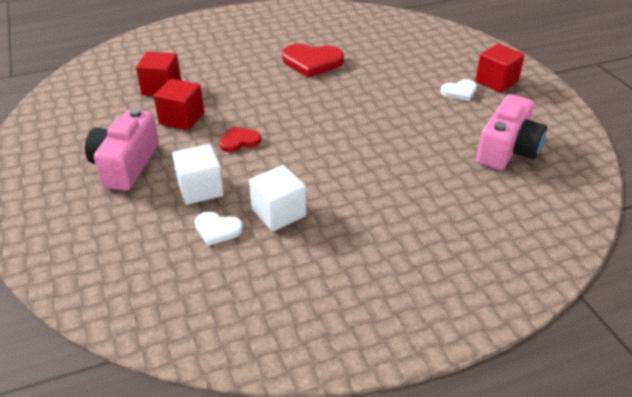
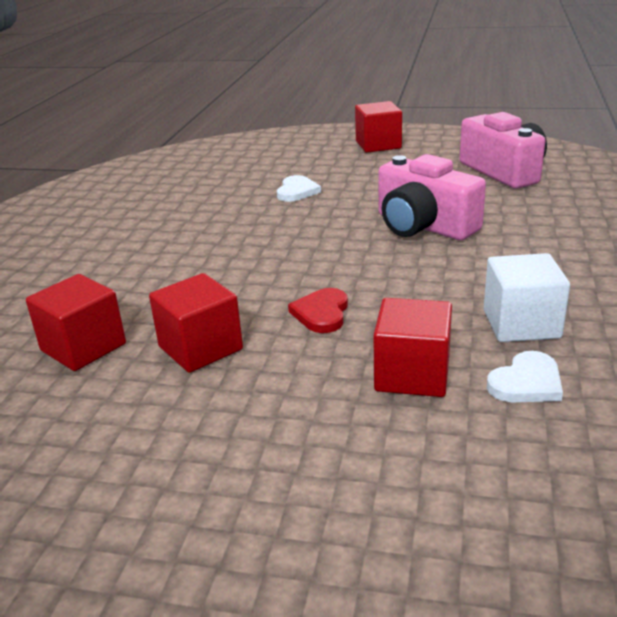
camera: 55 degrees left, 10 degrees down
(125, 165) = (271, 437): pink camera -> pink camera (423, 226)
(200, 189) = (412, 374): white cube -> red cube
(312, 62) = (197, 219): red heart -> none
(459, 92) = (375, 164): white heart -> white heart (297, 191)

